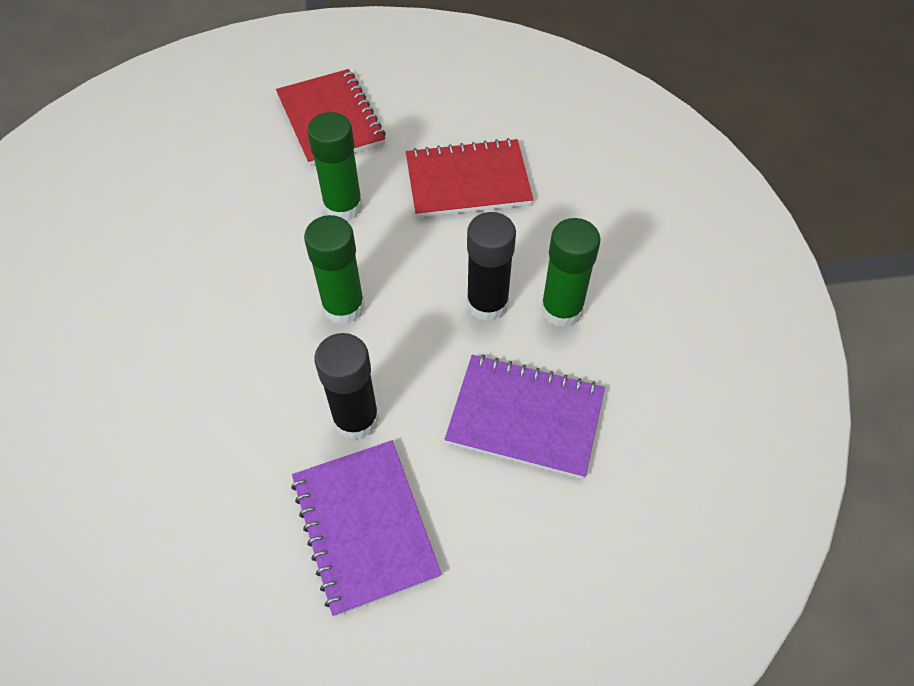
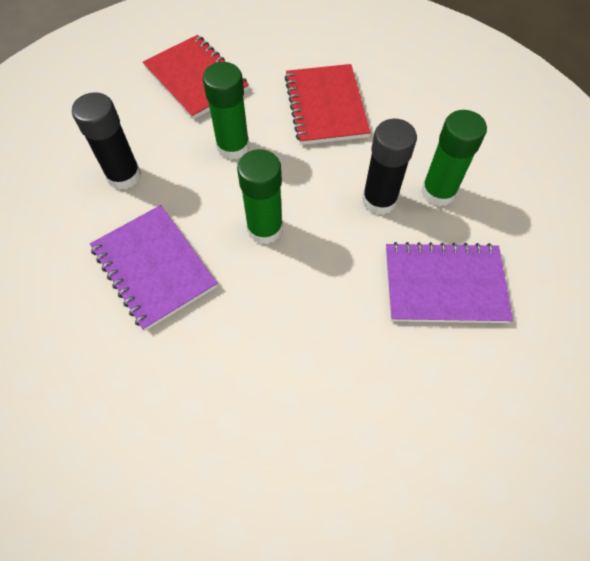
camera: 15 degrees left, 5 degrees up
(356, 419) = (310, 319): black glue stick -> black glue stick (124, 176)
(364, 527) = (352, 408): purple notebook -> purple notebook (154, 267)
(468, 181) = (326, 106): red notebook -> red notebook turned 75 degrees counterclockwise

